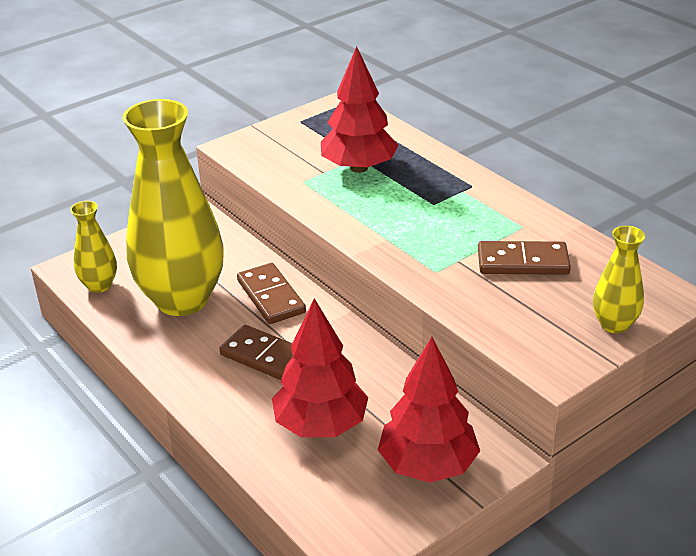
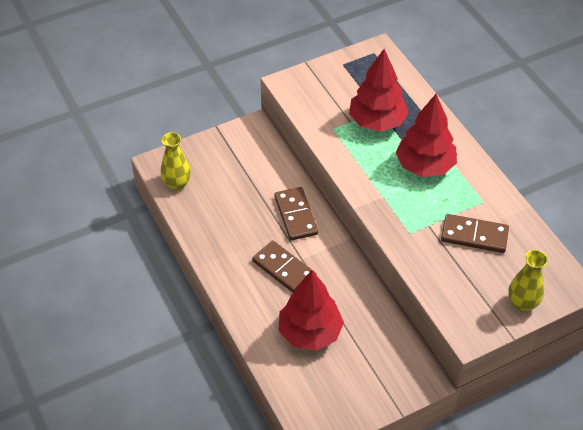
camera: 10 degrees right, 15 degrees up
(182, 300) = (233, 207): yellow vase -> none
(427, 465) = (374, 377): red tree -> red tree (424, 166)

